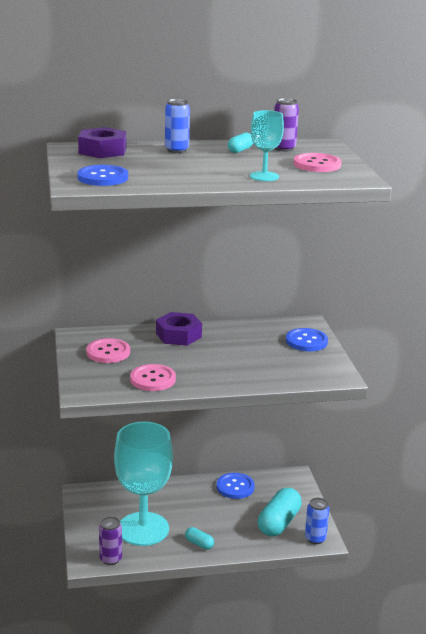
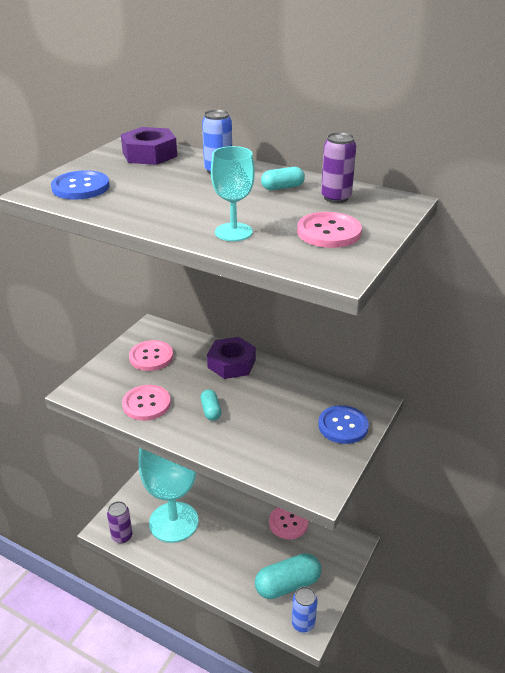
camera: 40 degrees right, 10 degrees up
(199, 544) = (200, 564): turquoise capsule -> turquoise capsule (211, 411)
(235, 487) = (288, 523): blue button -> pink button

